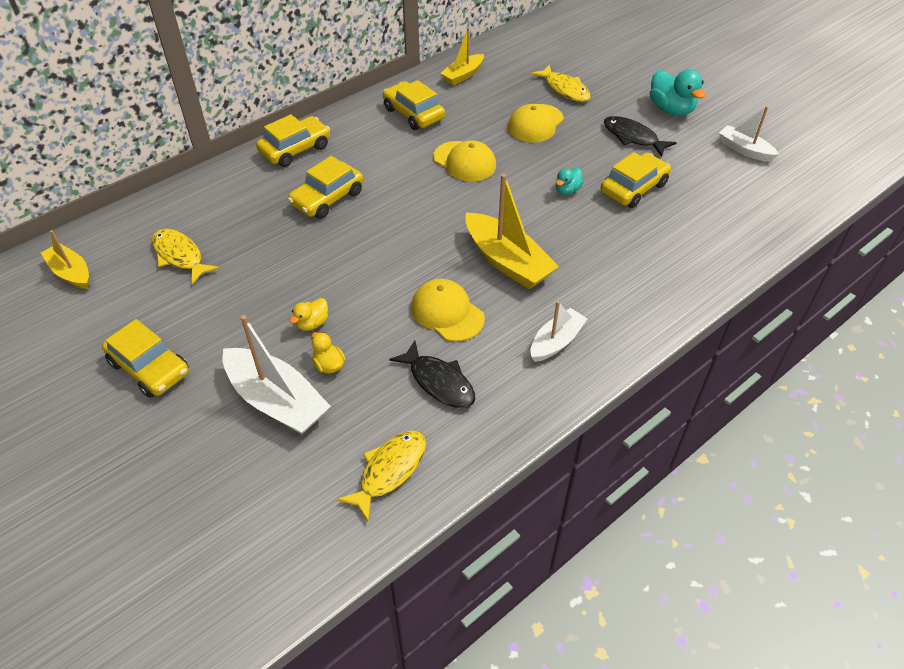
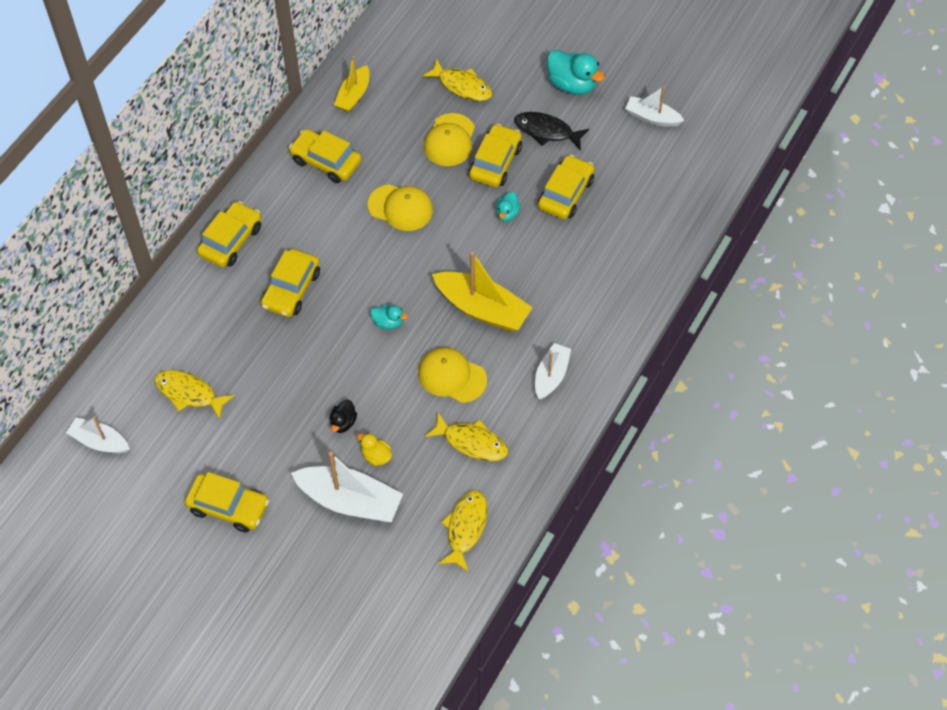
camera: 20 degrees left, 10 degrees up
(71, 273) = (100, 441): yellow boat -> white boat
(312, 323) = (343, 422): yellow duck -> black duck
(405, 248) = (388, 322): none -> turquoise duck
(439, 382) = (471, 442): black fish -> yellow fish
(572, 149) = (495, 162): none -> yellow car

